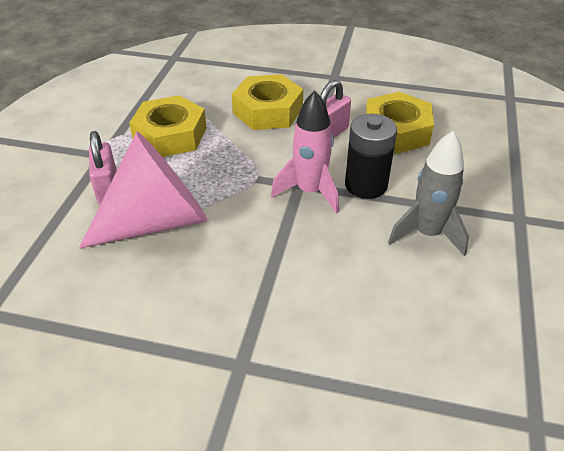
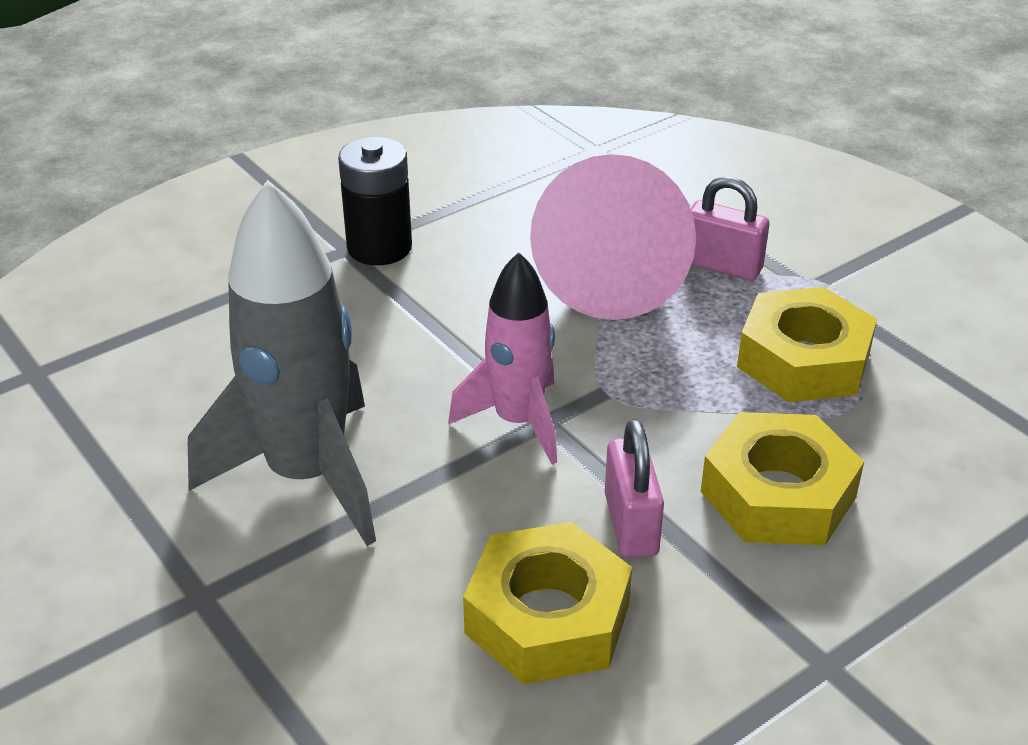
camera: 130 degrees right, 5 degrees down
(366, 185) = (464, 484): black battery -> black battery (379, 247)
(427, 234) = (307, 475): grey rocket -> grey rocket, size x1.60

